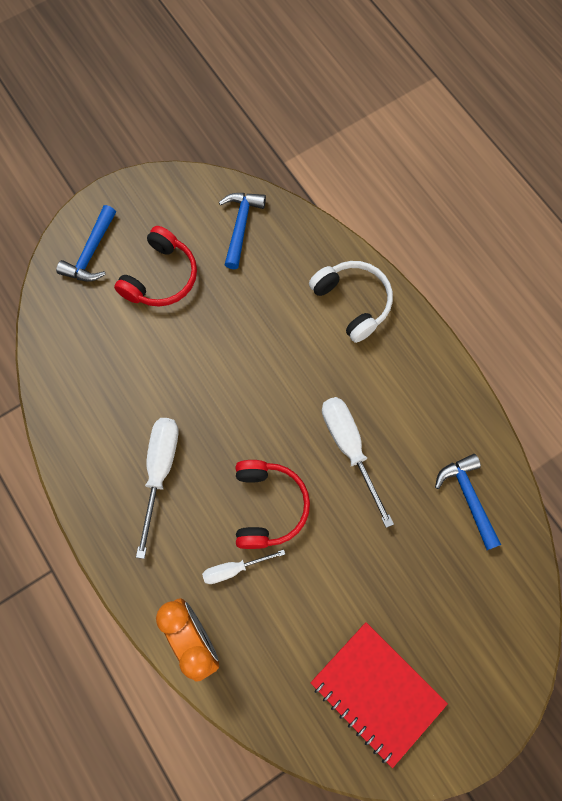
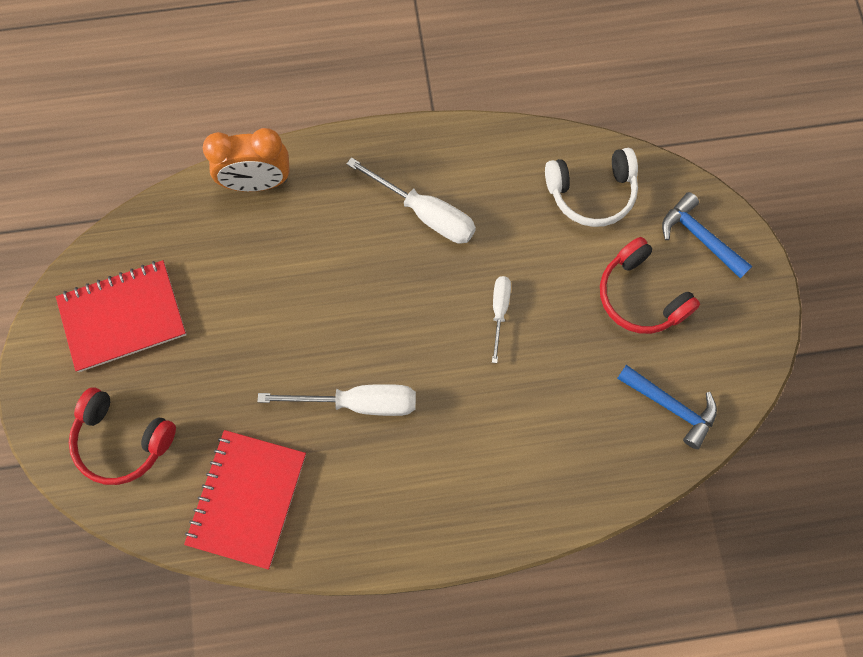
camera: 115 degrees right, 0 degrees up
(234, 569) = (299, 241): white screwdriver -> white screwdriver (499, 311)
(268, 506) = (341, 297): red headphones -> red headphones (122, 440)
(352, 302) = (521, 487): white headphones -> white headphones (591, 192)
(468, 497) = (247, 499): blue hammer -> red notebook

